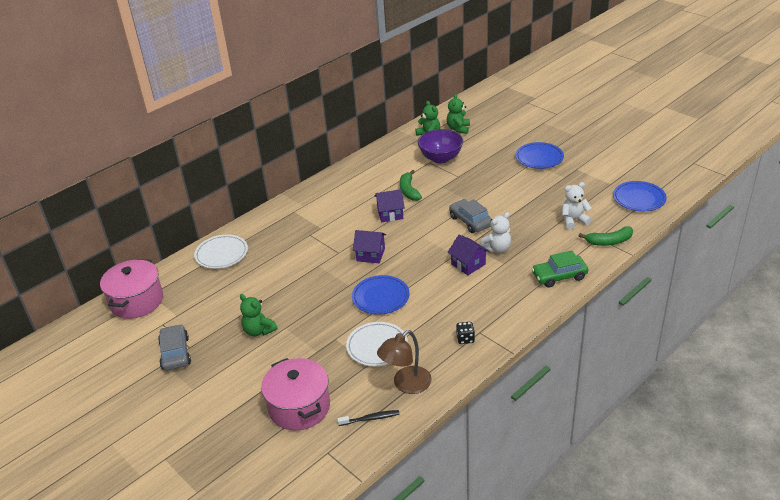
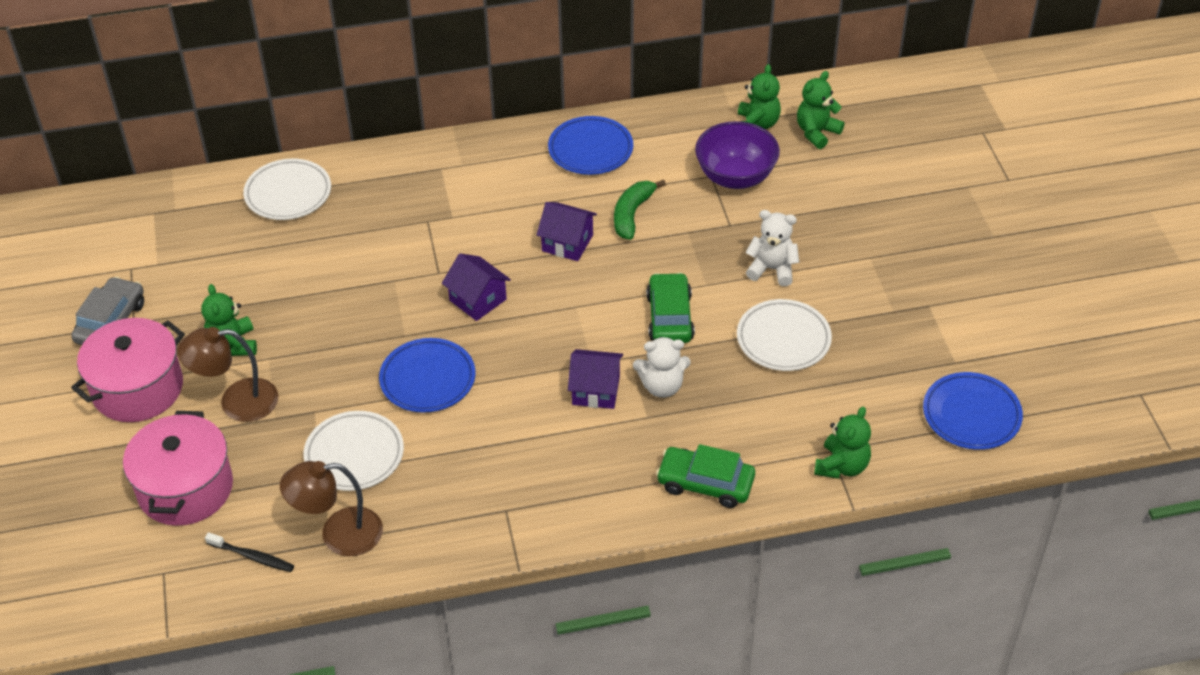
camera: 30 degrees right, 10 degrees up
(136, 301) = (129, 215): pink pot -> pink pot (138, 388)
(287, 354) = (236, 402): none -> brown lamp
(465, 339) = (477, 510): black dice -> none
(468, 264) = (596, 390): purple house -> purple house turned 75 degrees counterclockwise
(470, 221) = (669, 317): grey car -> green car
(530, 207) = (783, 339): none -> white plate
(539, 158) = (889, 254): blue plate -> blue plate (590, 149)
(573, 220) = (825, 399): white teddy bear -> white teddy bear (772, 269)
(609, 241) = (841, 466): green banana -> green teddy bear

